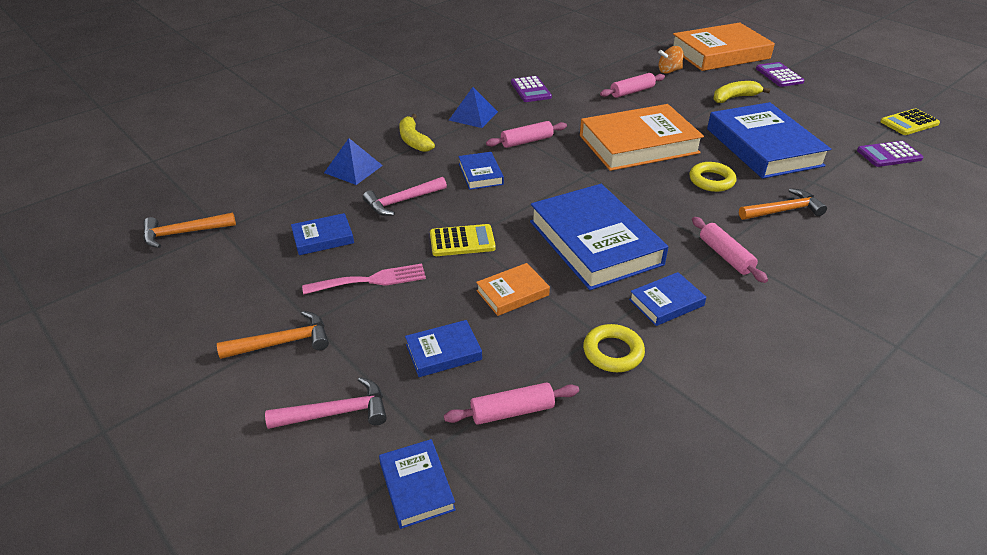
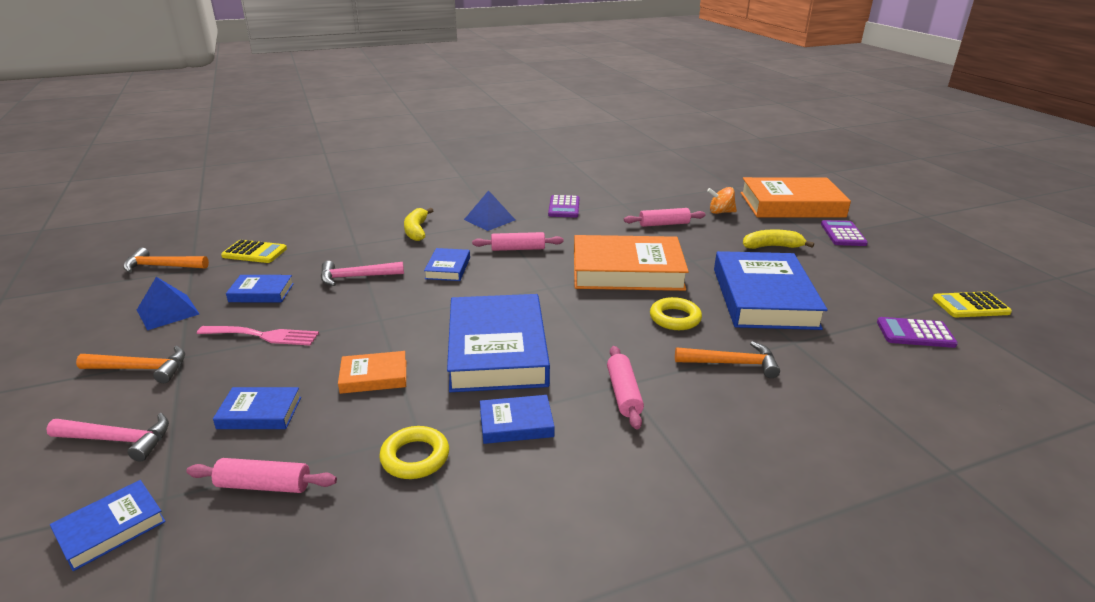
camera: 20 degrees right, 10 degrees down
(353, 169) = (343, 243): blue pyramid -> blue pyramid (168, 312)
(416, 486) = (111, 528): blue book -> blue book turned 45 degrees clockwise
(462, 241) = (374, 321): yellow calculator -> yellow calculator (254, 252)

